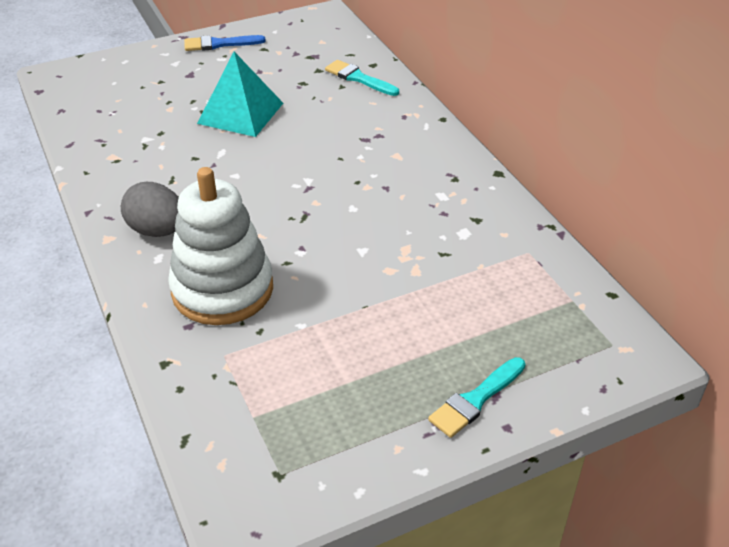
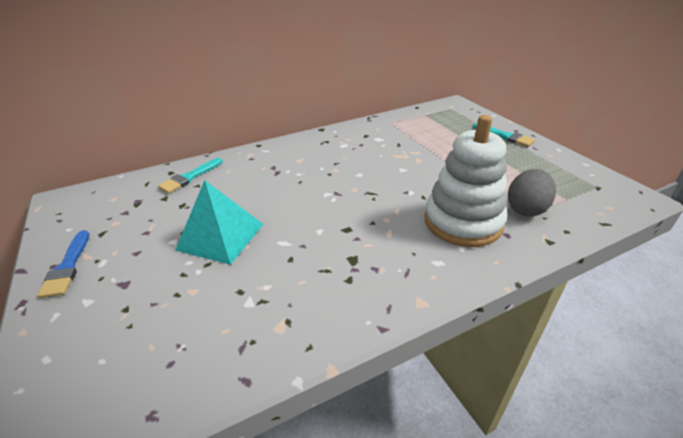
camera: 90 degrees left, 5 degrees down
(157, 230) = (403, 267): grey egg -> grey egg (526, 209)

